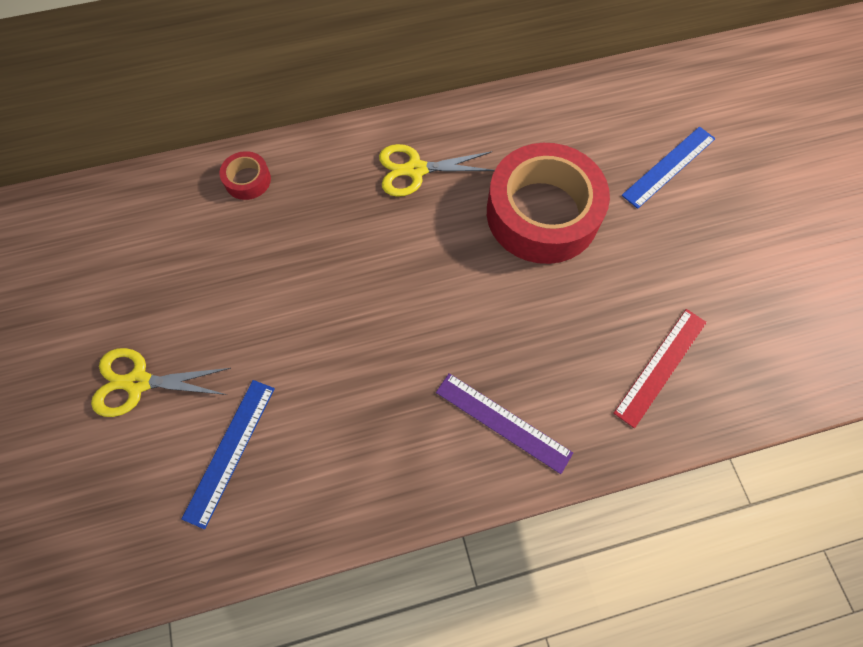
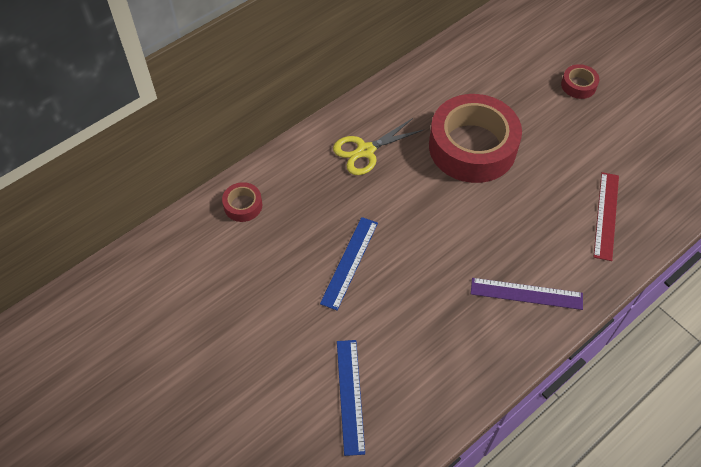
camera: 25 degrees left, 10 degrees down
(138, 382) = (251, 380): yellow scissors -> none
(669, 166) = (538, 84): blue ruler -> blue ruler (349, 262)
(719, 187) = (578, 85): none -> red tape

